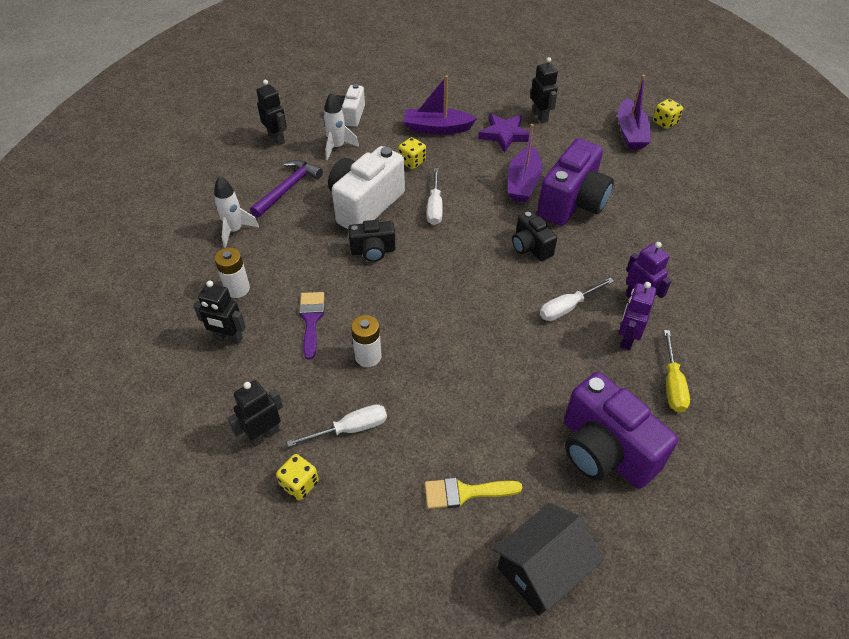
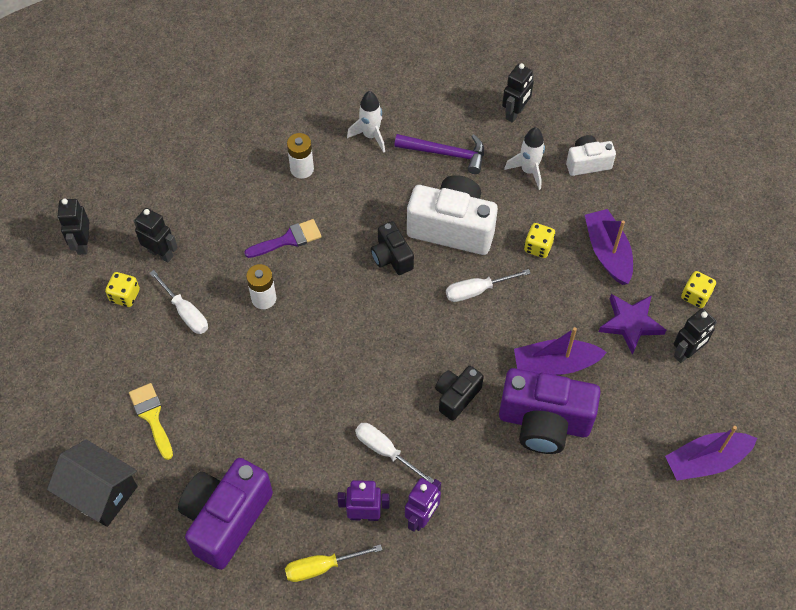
camera: 70 degrees right, 10 degrees up
(228, 338) = (246, 187): black robot -> black robot (82, 244)
(665, 122) = (749, 498): yellow dice -> yellow dice (695, 296)

